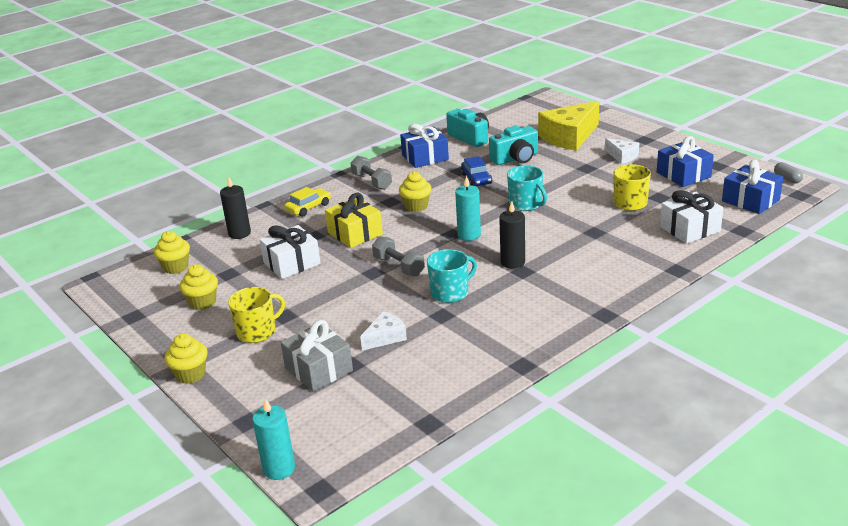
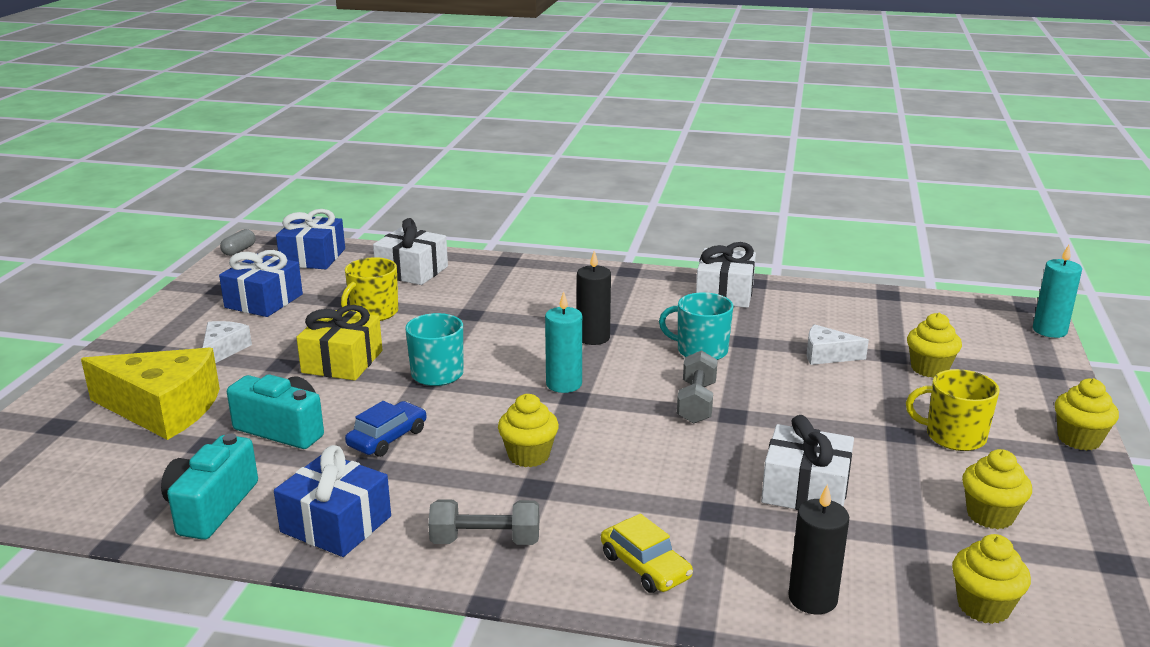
camera: 130 degrees left, 5 degrees down
(308, 207) = (645, 566): yellow car -> yellow car turned 135 degrees counterclockwise
(318, 369) = (929, 369): grey gift -> yellow cupcake
(355, 233) = (665, 474): yellow gift -> yellow gift (342, 362)
(372, 182) = (485, 541): grey dumbbell -> grey dumbbell turned 75 degrees clockwise
(519, 341) = (724, 293): none -> white gift

